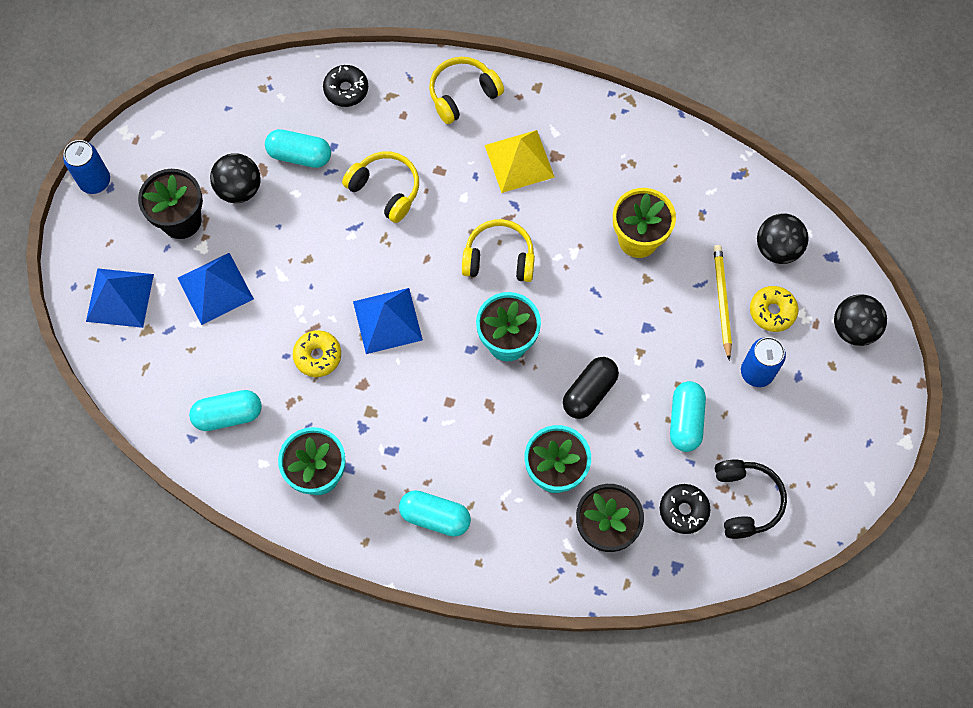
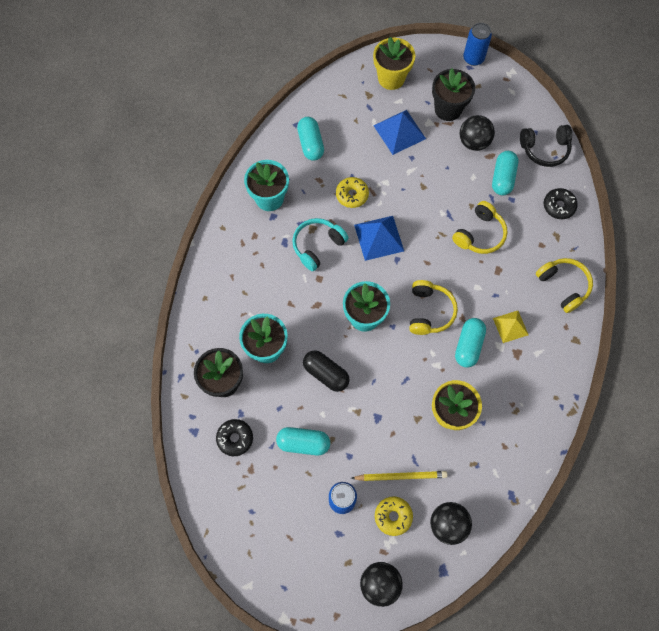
camera: 90 degrees right, 0 degrees up
(120, 297) = (391, 78): blue pyramid -> yellow flower pot
(398, 404) = (317, 246): none -> turquoise headphones
(435, 517) = (237, 270): turquoise capsule -> turquoise capsule (468, 346)
(519, 161) = (510, 326): yellow pyramid -> yellow pyramid, size x0.65
(746, 501) = (240, 485): black headphones -> black headphones (544, 149)

